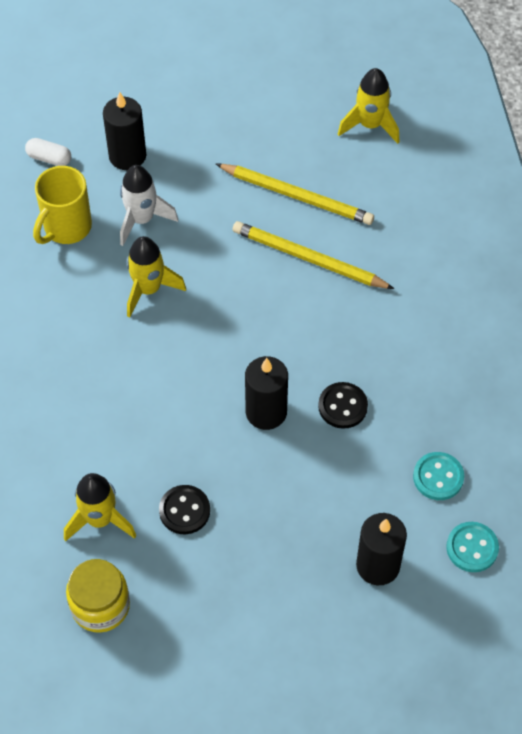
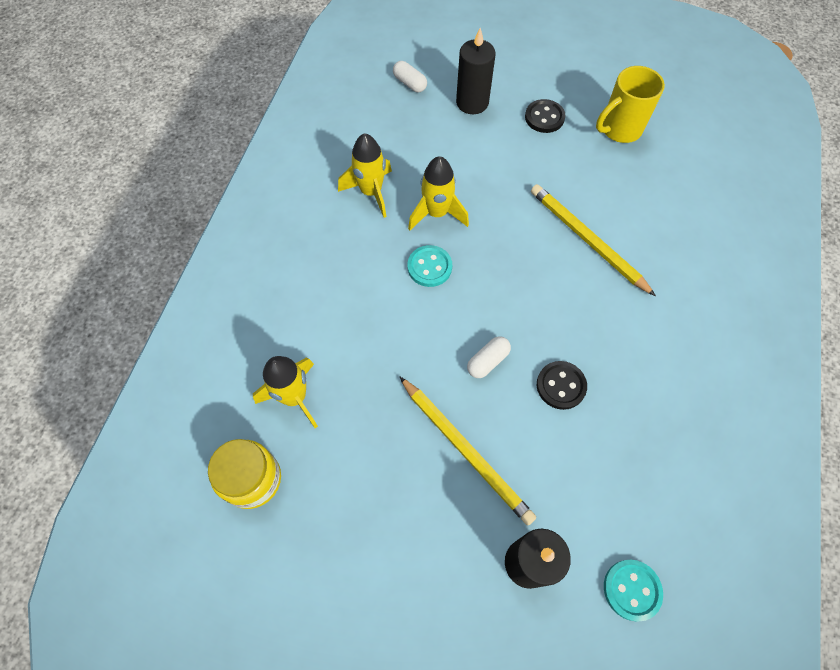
camera: 25 degrees right, 5 degrees up
(66, 228) = (395, 140): yellow mug -> yellow mug (619, 129)
(142, 219) = (459, 155): white rocket -> none
(184, 510) = (371, 422): black button -> black button (544, 117)
(266, 412) = (487, 361): black candle -> white capsule
(297, 196) = (599, 184): yellow pencil -> yellow pencil (465, 450)
(370, 125) = (689, 148): yellow rocket -> yellow rocket (371, 192)
(438, 477) = (625, 497): turquoise button -> turquoise button (429, 267)

